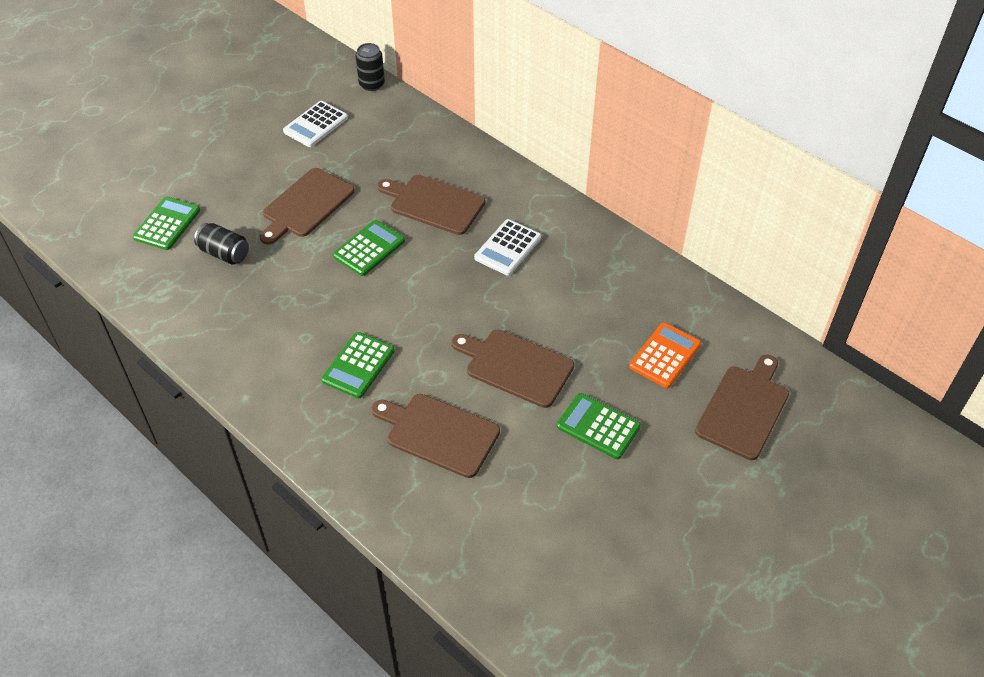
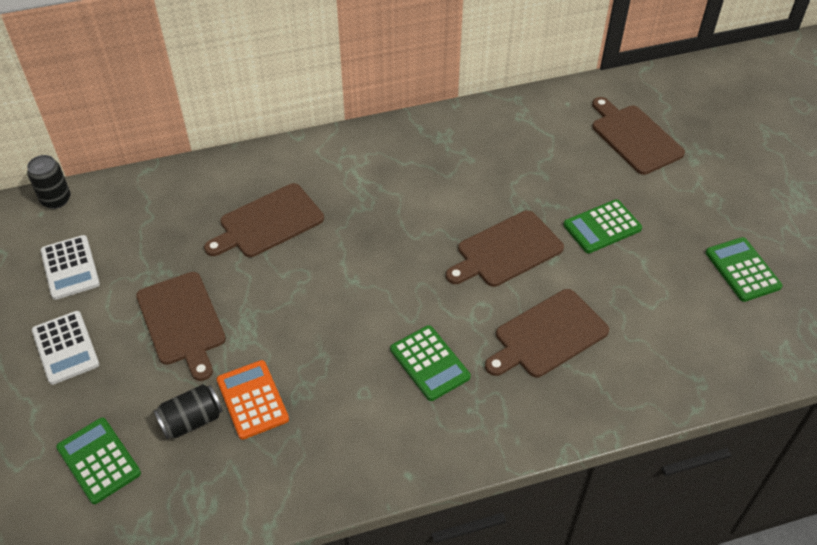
camera: 60 degrees left, 0 degrees up
(369, 248) = (286, 294): green calculator -> green calculator (742, 270)
(508, 248) = (366, 196): white calculator -> white calculator (65, 348)
(665, 356) = (555, 155): orange calculator -> orange calculator (252, 400)

